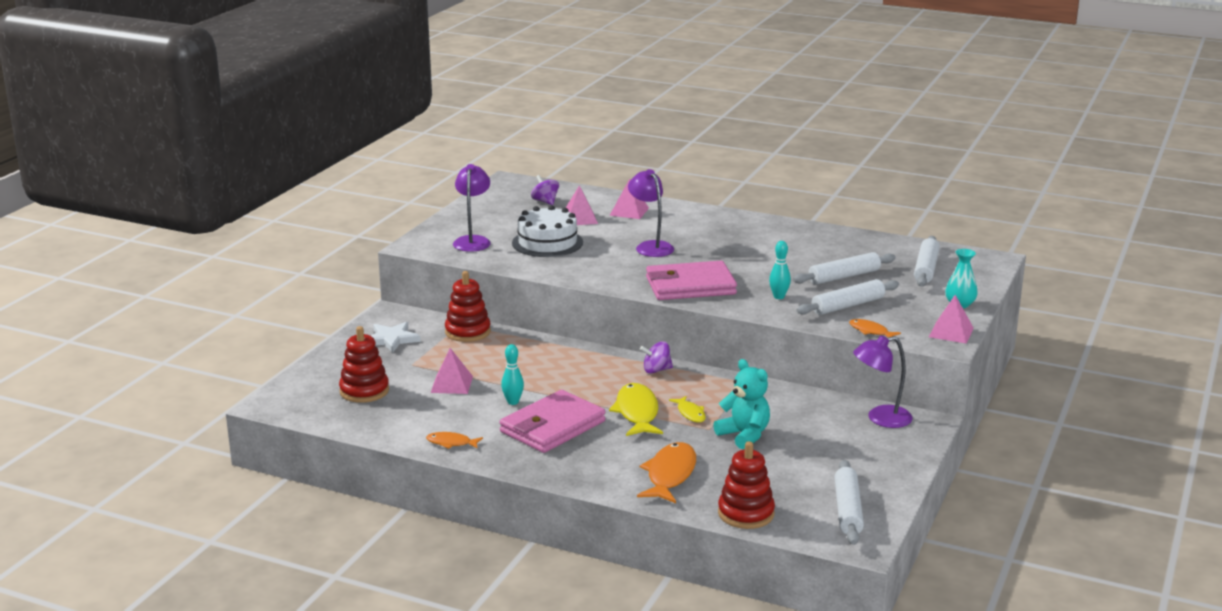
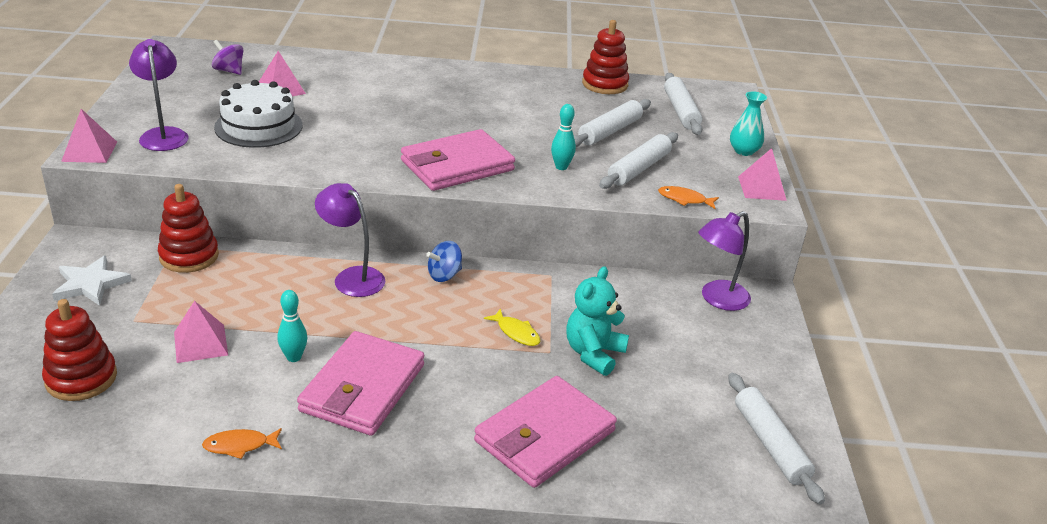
camera: 25 degrees left, 10 degrees up
(629, 211) = (333, 74): pink pyramid -> pink pyramid (89, 151)
(637, 412) = (454, 344): yellow fish -> none
(650, 246) = (382, 117): purple lamp -> purple lamp (352, 277)
(656, 370) = (444, 275): purple spinning top -> blue spinning top
(670, 475) = (544, 436): orange fish -> pink wallet
(744, 435) = (593, 353): turquoise teddy bear -> turquoise teddy bear turned 90 degrees counterclockwise
(746, 513) = (666, 479): red stacking toy -> red stacking toy (605, 84)

